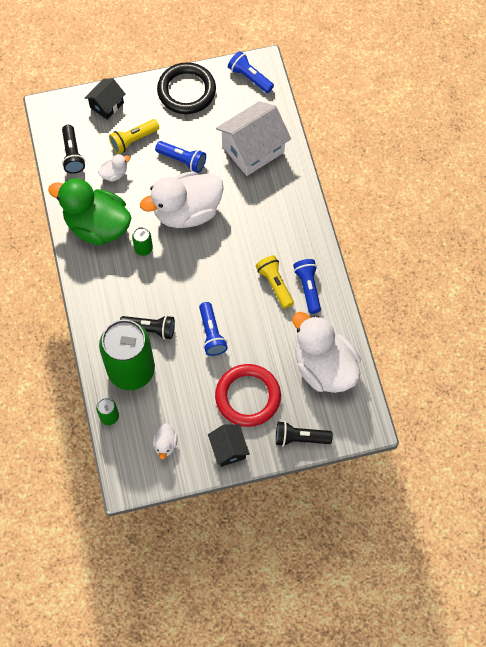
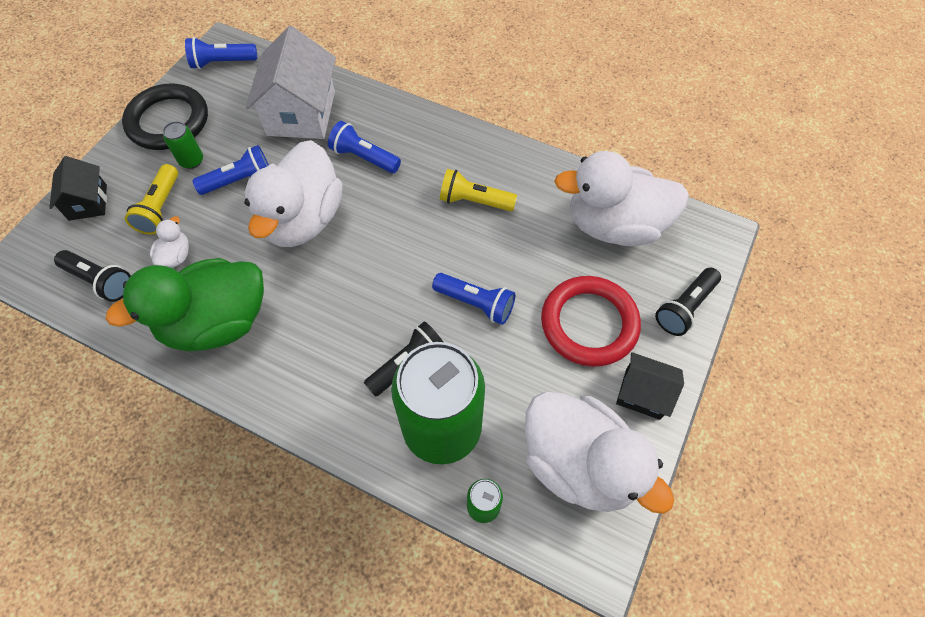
camera: 50 degrees left, 5 degrees down
(143, 248) = (299, 295): green can -> green can (191, 161)
(165, 444) = (579, 464): white duck -> white duck, size x2.43
(308, 288) = (507, 176): blue flashlight -> blue flashlight (364, 157)

